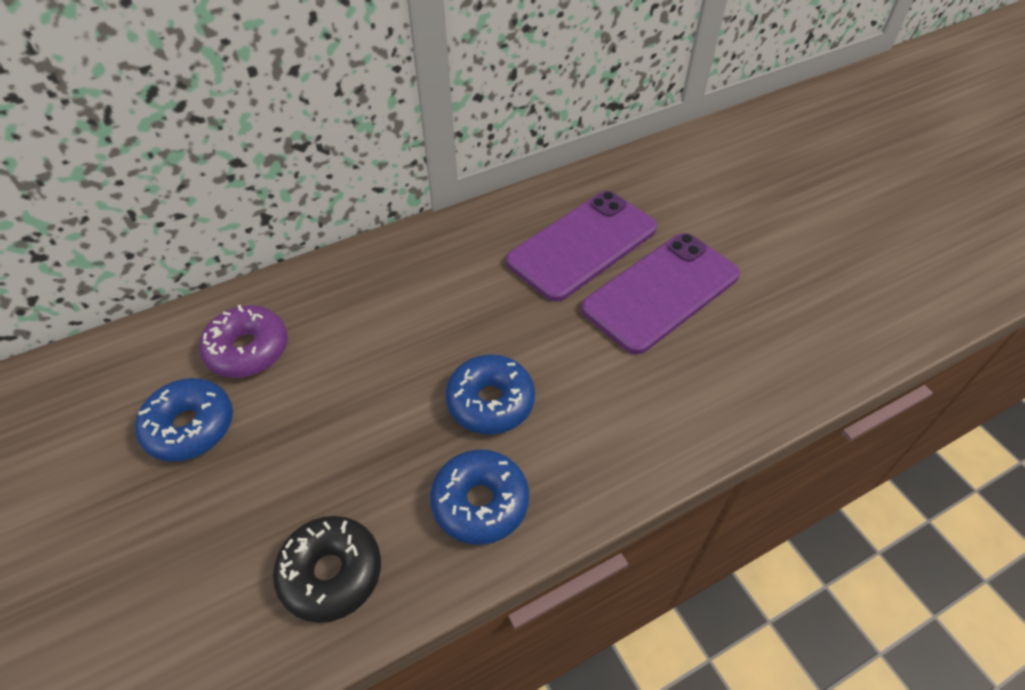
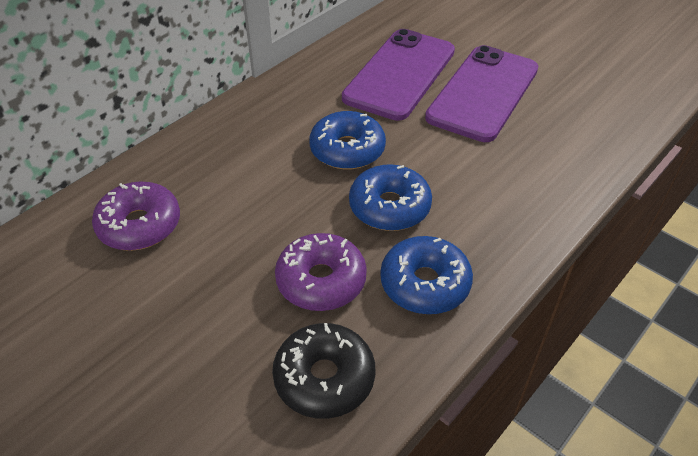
camera: 20 degrees left, 5 degrees down
(190, 427) = (117, 303): blue donut -> blue donut (347, 150)
(381, 465) = (321, 281): none -> purple donut

